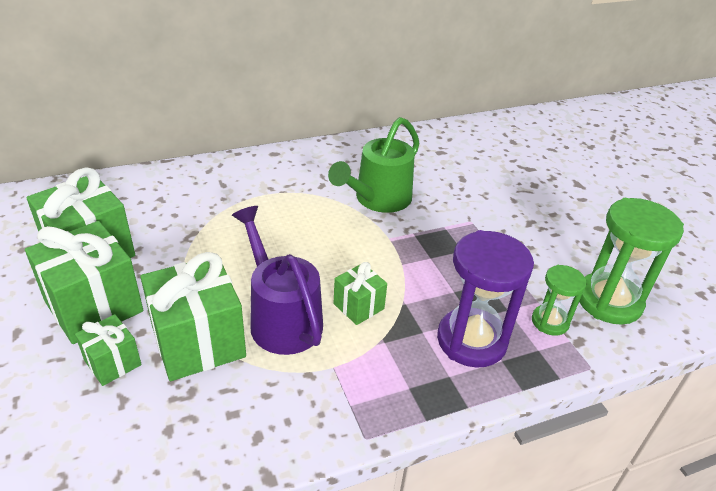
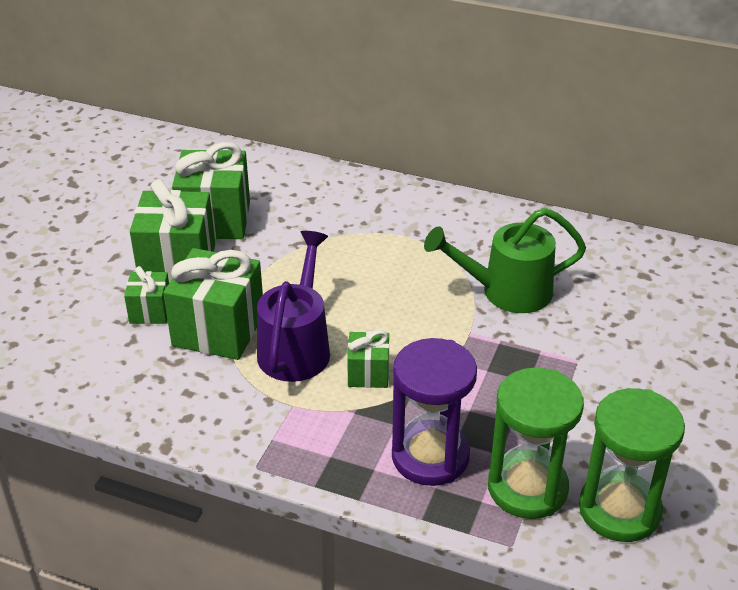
camera: 45 degrees right, 0 degrees up
(550, 322) = (527, 488): green hourglass -> green hourglass, size x1.81

